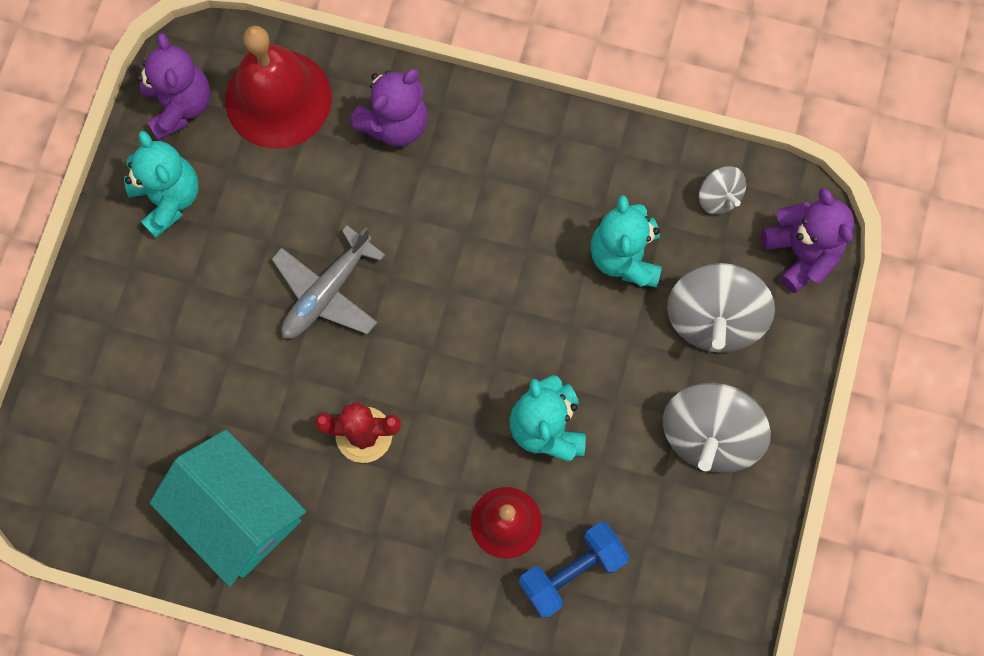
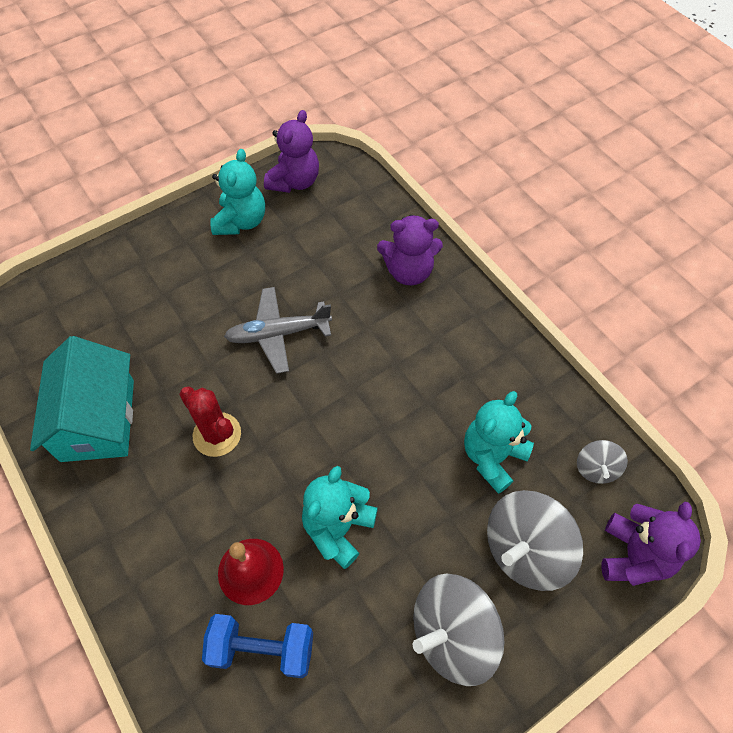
camera: 40 degrees right, 15 degrees down
(278, 98) = (352, 213): red bell -> none

